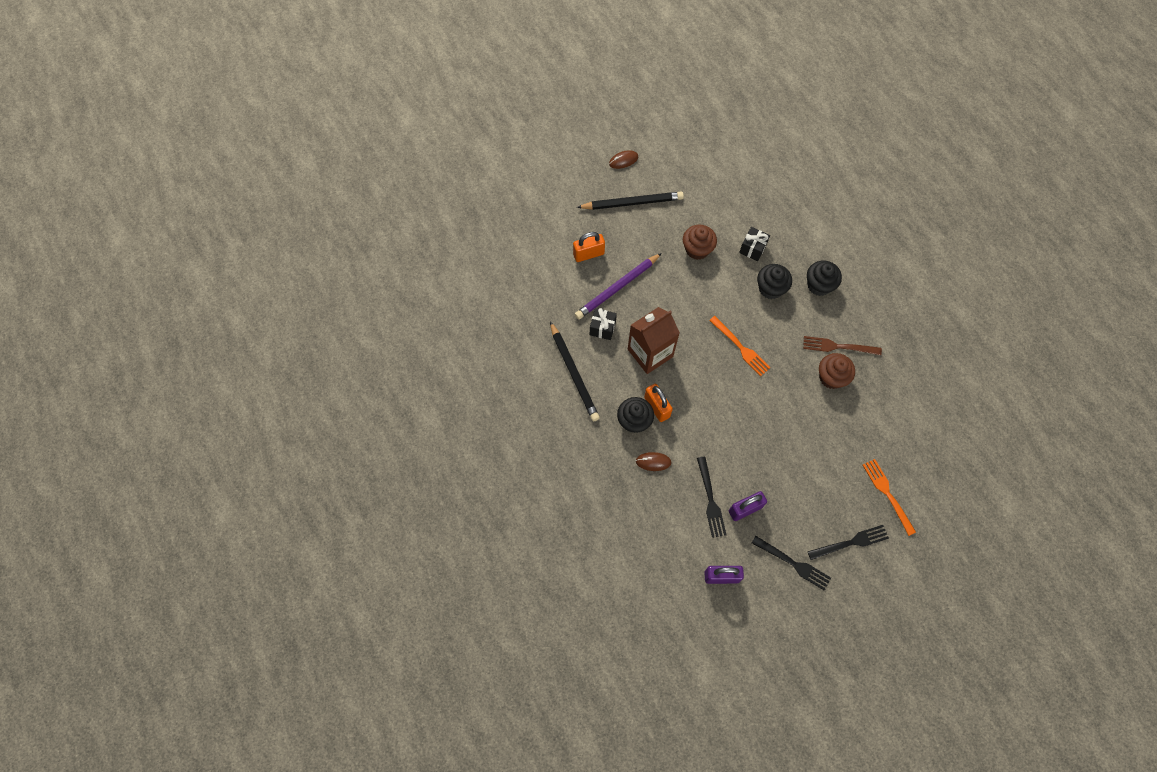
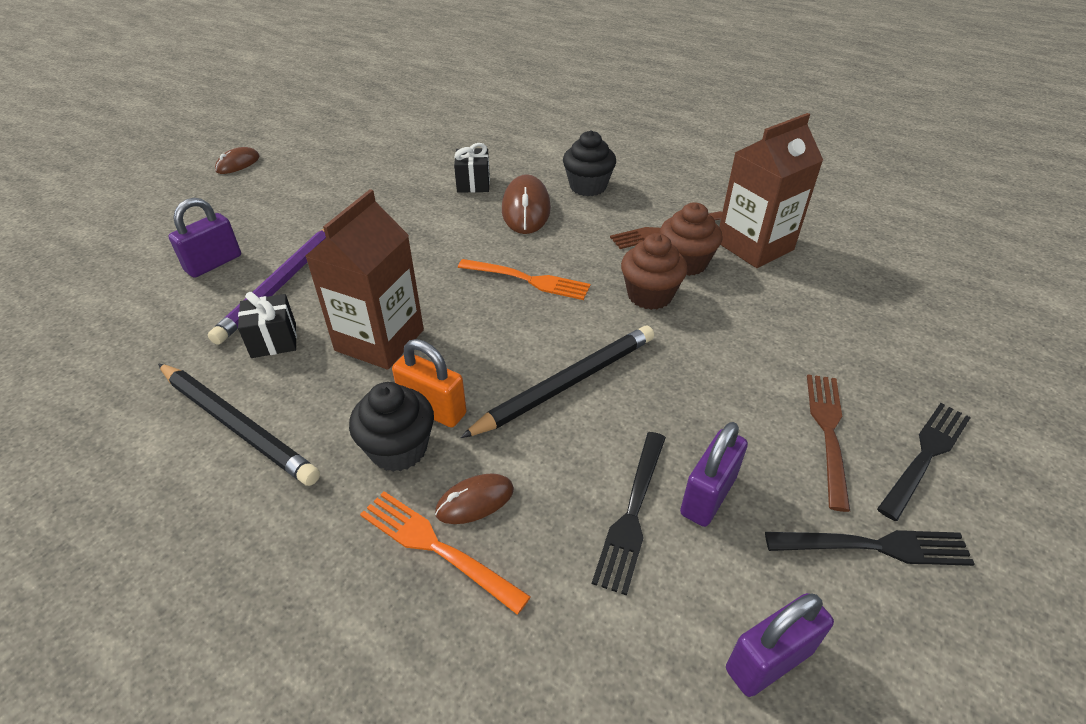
camera: 30 degrees left, 25 degrees down
(588, 254) = (214, 263): orange padlock -> purple padlock
(632, 203) = (268, 194): black pencil -> black pencil (566, 384)
(697, 249) = (393, 207): brown cupcake -> brown cupcake (650, 295)
(710, 500) = (632, 513): black fork -> black fork turned 60 degrees clockwise
(770, 288) = (526, 209): black cupcake -> brown mouse
(818, 510) = (828, 432): none -> brown fork
(880, 384) = (754, 246): none -> brown carton
(887, 494) = (900, 360): orange fork -> orange fork (437, 548)

